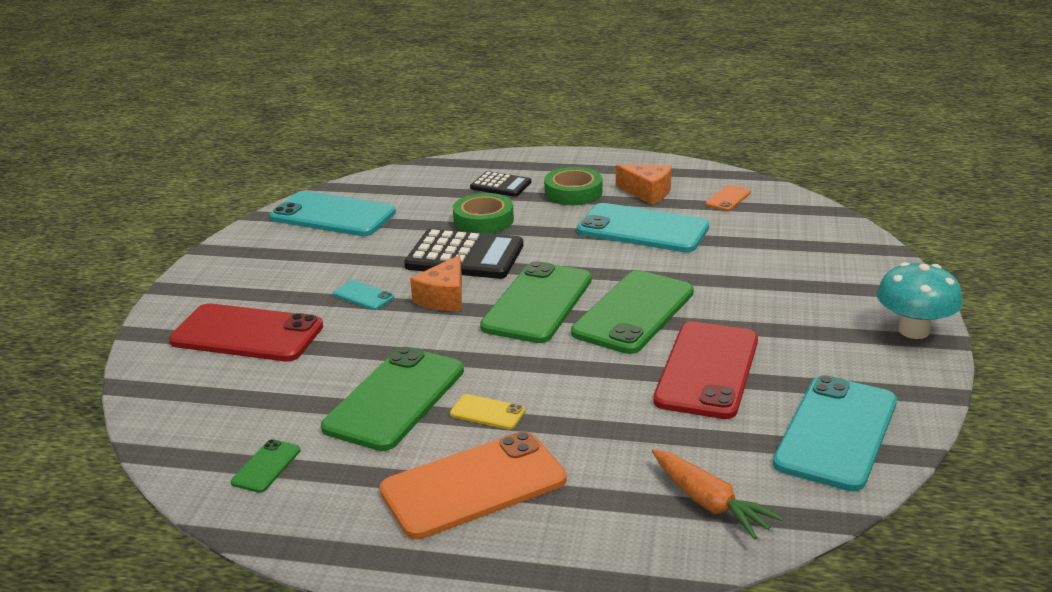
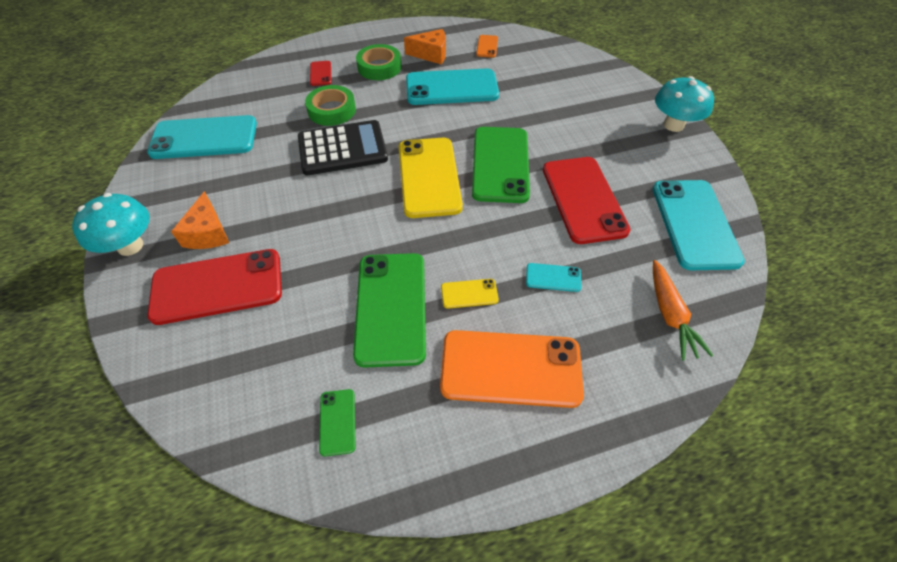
camera: 30 degrees left, 25 degrees up
(198, 282) = (130, 246): none -> turquoise mushroom
(363, 296) = (290, 213): turquoise phone -> turquoise phone (553, 277)
(444, 298) = (356, 194): orange cheese -> orange cheese (208, 233)
(473, 485) = (510, 368): orange phone -> orange phone turned 60 degrees clockwise
(500, 185) = (320, 73): black calculator -> red phone
(537, 303) = (429, 177): green phone -> yellow phone
(709, 503) = (670, 315): orange carrot -> orange carrot turned 60 degrees clockwise

